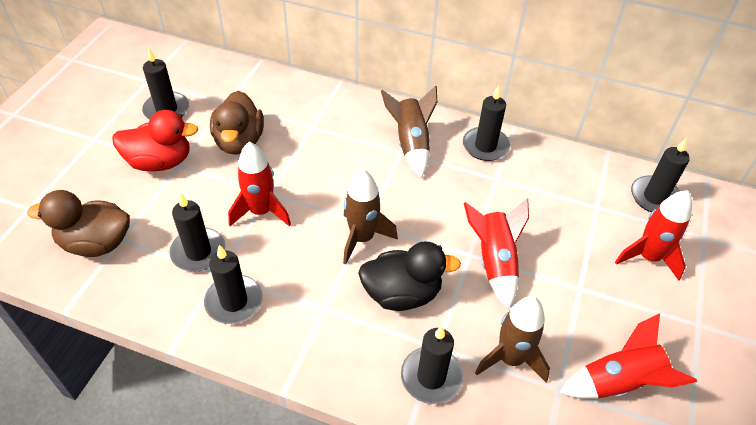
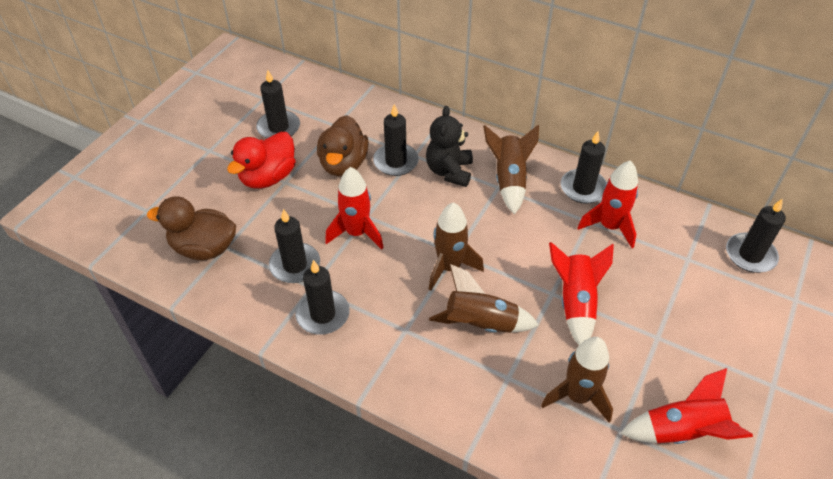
camera: 10 degrees right, 0 degrees up
(160, 162) = (268, 177): red duck -> red duck turned 120 degrees clockwise
(350, 140) = (449, 171): none -> black teddy bear
(402, 294) = (481, 324): black duck -> brown rocket
(431, 377) = (498, 404): black candle -> black candle (396, 162)
(648, 257) = (732, 314): red rocket -> red rocket (609, 227)

